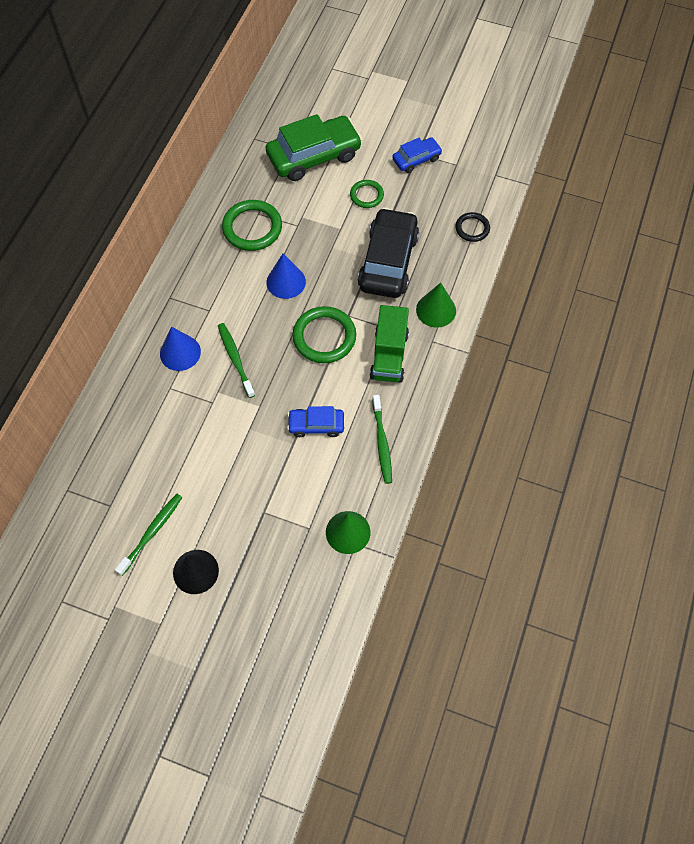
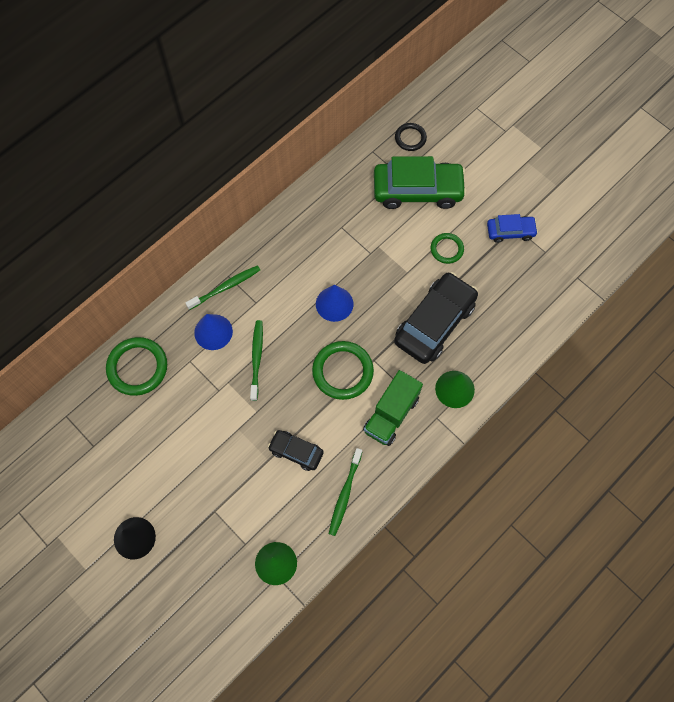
camera: 25 degrees right, 5 degrees up
(152, 532) = (115, 486): green toothbrush -> green toothbrush (225, 287)
(252, 228) = (329, 239): green ring -> green ring (137, 367)
(316, 425) = (296, 452): blue car -> black car
(472, 228) = (528, 323): black ring -> black ring (410, 138)

